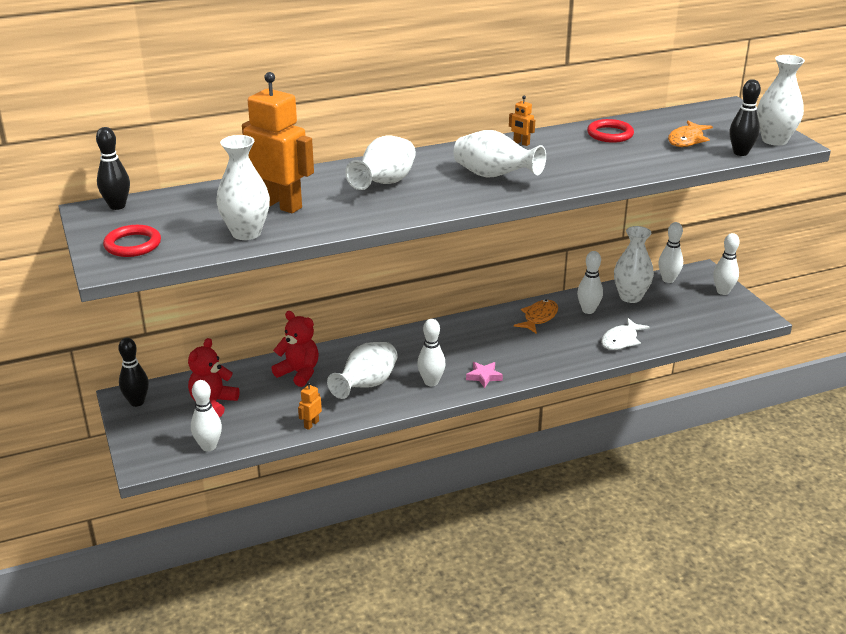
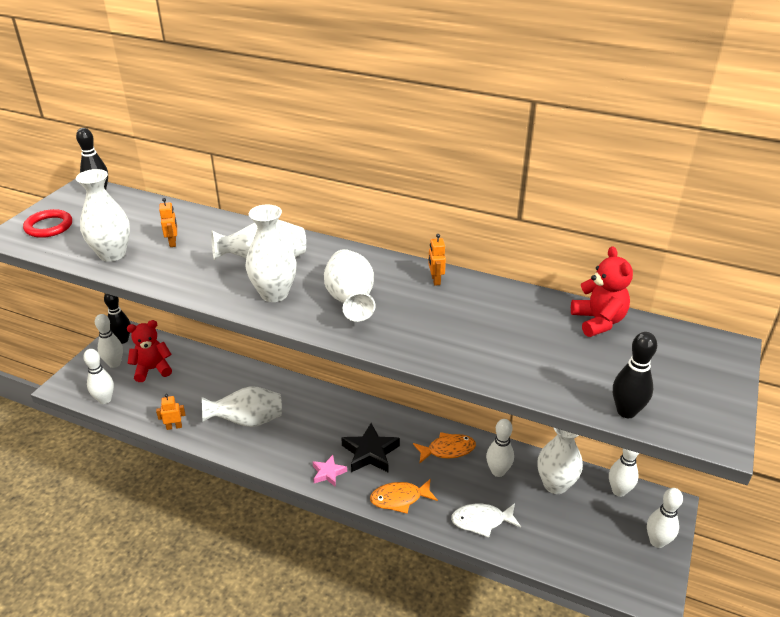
camera: 45 degrees right, 5 degrees up
(280, 205) = (173, 242): orange robot -> orange robot, size x0.41
(299, 373) = (227, 381): red teddy bear -> red teddy bear (598, 321)
(431, 382) = (288, 450): white bowling pin -> white bowling pin (114, 364)
(492, 349) = (370, 453): none -> black star
(610, 134) = (531, 313): red ring -> none
(687, 140) = (596, 362): orange fish -> orange fish (400, 498)
(774, 140) = (698, 419): white vase -> white vase (274, 294)

